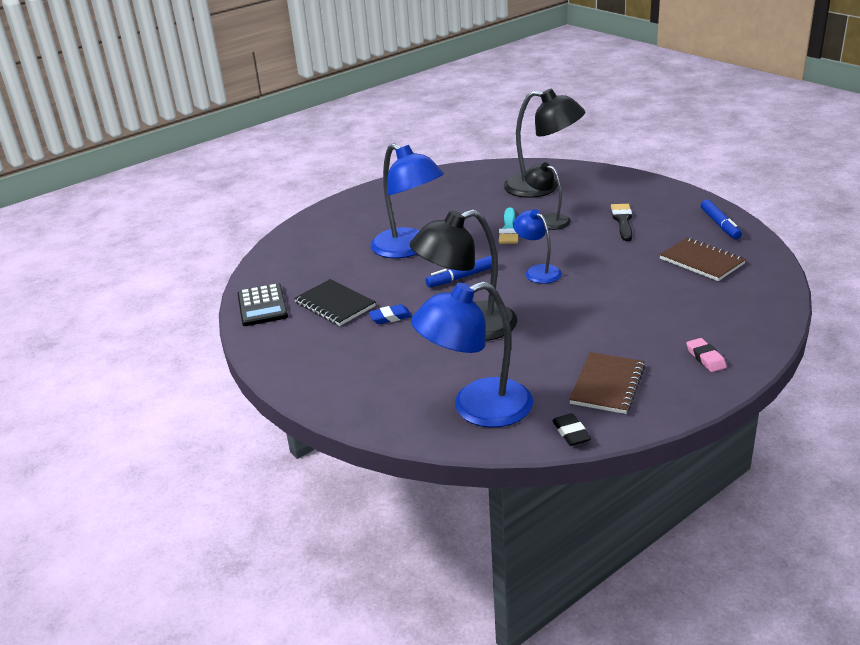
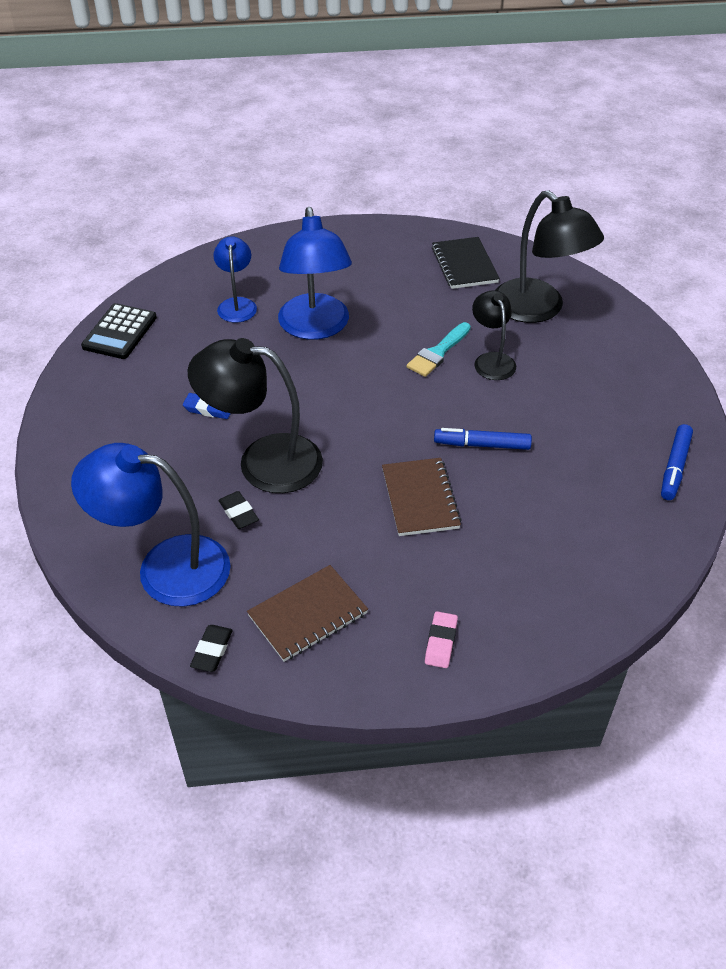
camera: 30 degrees right, 15 degrees up
(335, 304) = (179, 365): black notebook -> black notebook (464, 265)
(462, 277) = (324, 393): blue marker -> blue marker (482, 445)
(488, 358) = (238, 513): none -> black eraser
(537, 271) = (404, 426): blue lamp -> blue lamp (237, 304)
(622, 220) = (571, 403): black brush -> none
(701, 261) = (590, 509): brown notebook -> brown notebook (420, 498)

